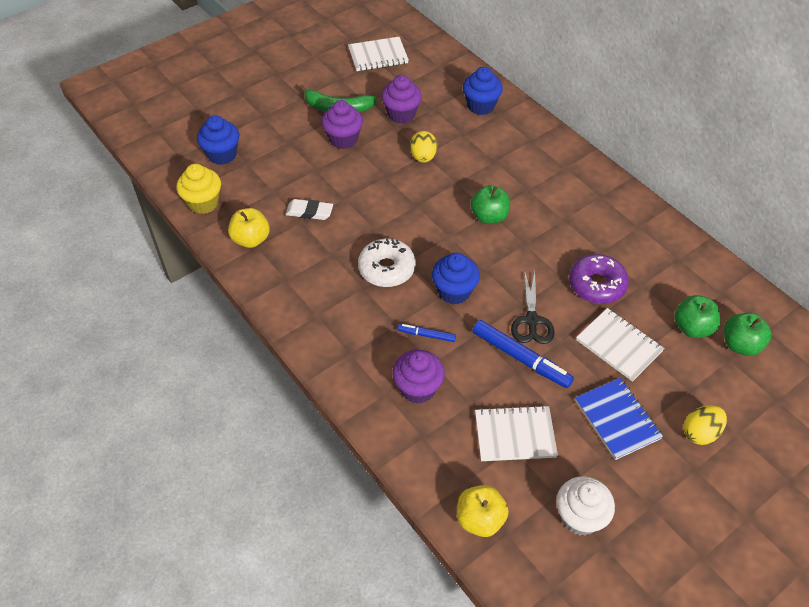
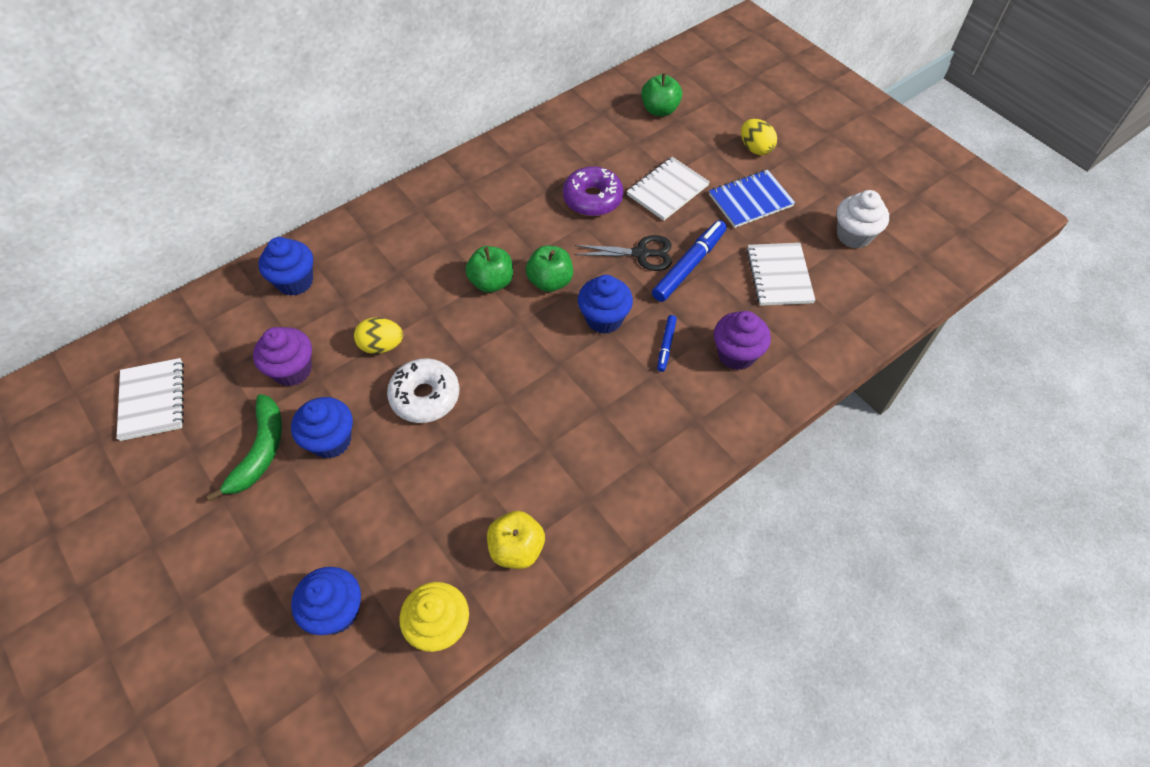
camera: 90 degrees left, 5 degrees up
(309, 212) = (470, 477): white eraser -> none
(343, 139) = (331, 440): purple cupcake -> blue cupcake
(387, 269) = (570, 385): white donut -> white donut (425, 396)
(480, 519) = (873, 307): yellow apple -> none
(692, 327) = (642, 137): green apple -> green apple (550, 281)

